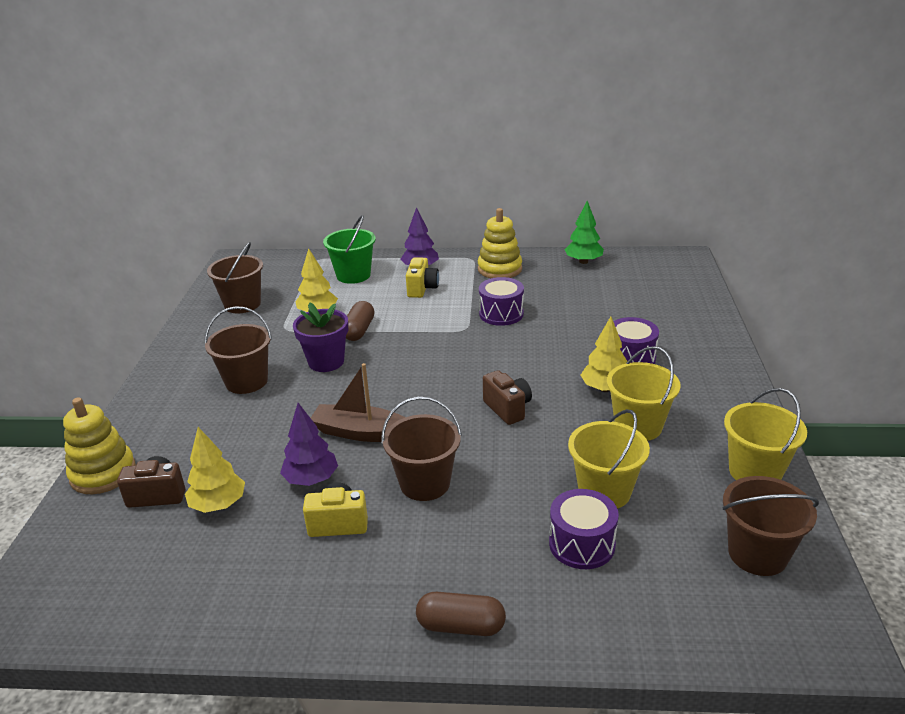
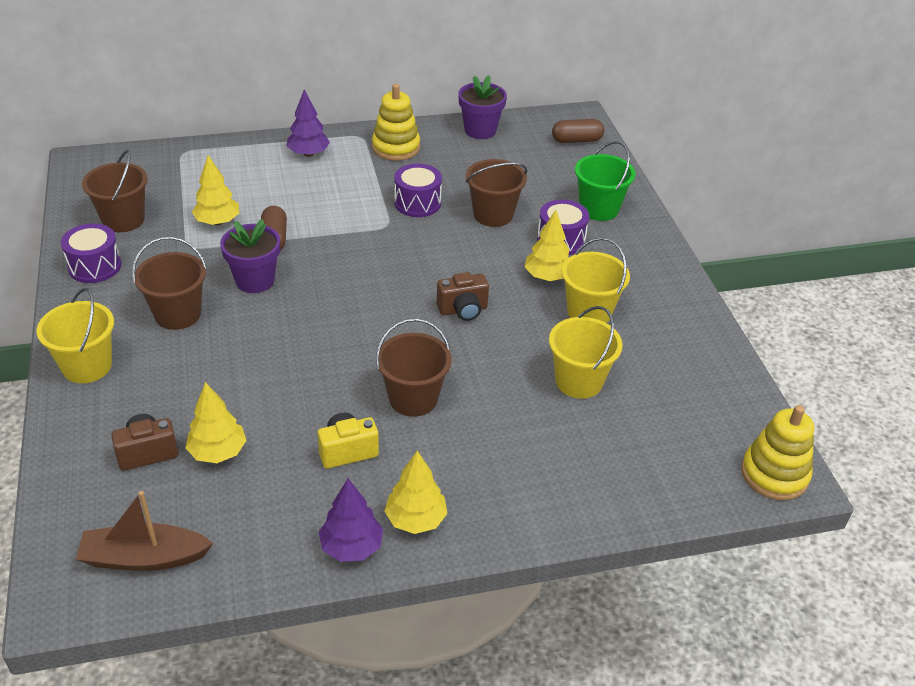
camera: 20 degrees left, 10 degrees up
(103, 473) = (73, 439): yellow stacking toy -> yellow stacking toy (774, 474)
(311, 479) = (300, 412): purple tree -> purple tree (351, 547)
(353, 275) = (236, 170): green bucket -> green bucket (599, 209)
(361, 432) = (328, 355): brown boat -> brown boat (144, 558)
(376, 605) = (415, 519): none -> yellow tree
(422, 289) = (321, 180): yellow camera -> none
(461, 626) = (497, 523): brown capsule -> brown capsule (576, 140)
(508, 409) = (463, 310): brown camera -> brown camera turned 120 degrees clockwise
(582, 544) = (574, 433): purple drum -> purple drum (95, 266)
(583, 261) = (480, 130): green tree -> purple flower pot
(755, 472) = (700, 343): yellow bucket -> yellow bucket (87, 366)
(757, 554) = (719, 417): brown bucket -> brown bucket (493, 214)

